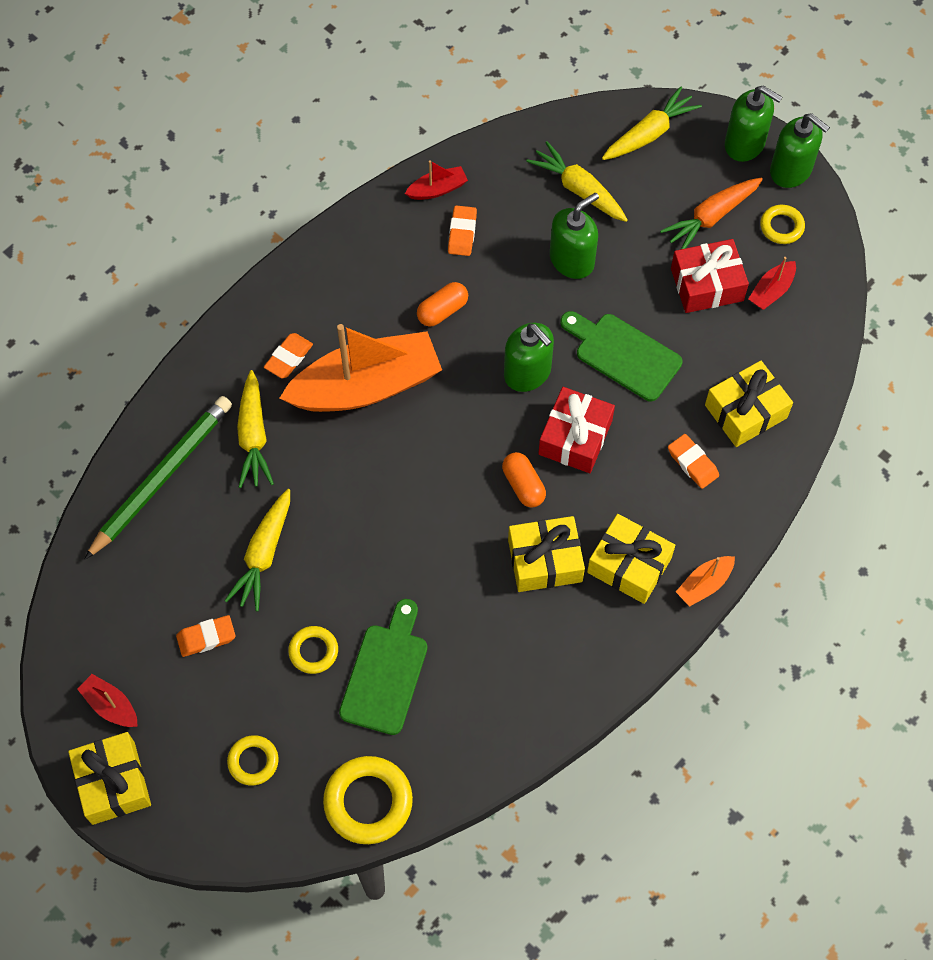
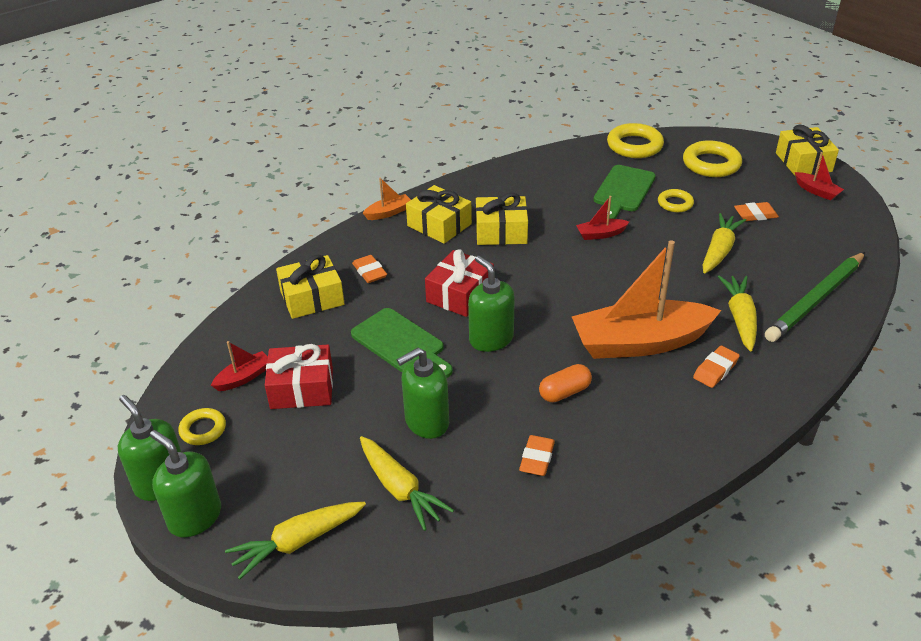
camera: 170 degrees left, 25 degrees down
(253, 761) = (711, 164): yellow ring -> yellow ring, size x1.72
(437, 189) = (560, 507): red boat -> red boat (600, 234)
(523, 485) = (509, 271): orange capsule -> none
(711, 217) = (269, 446): orange carrot -> none

